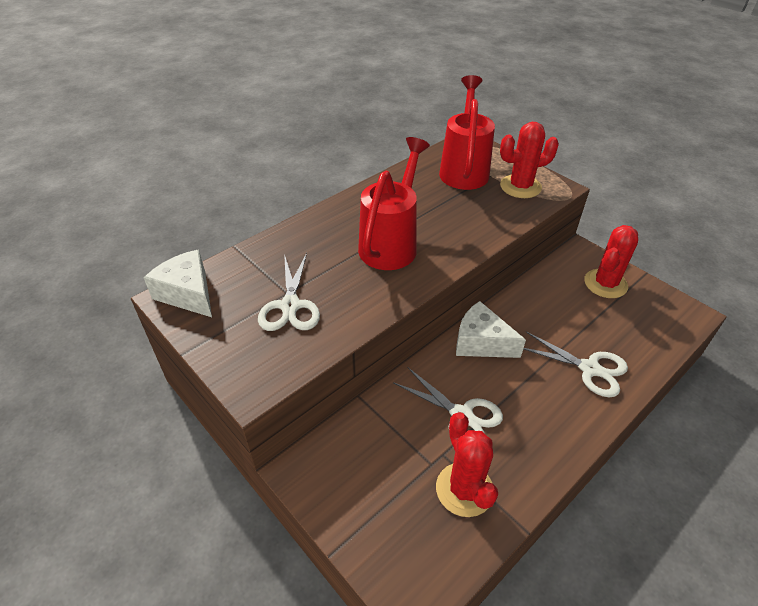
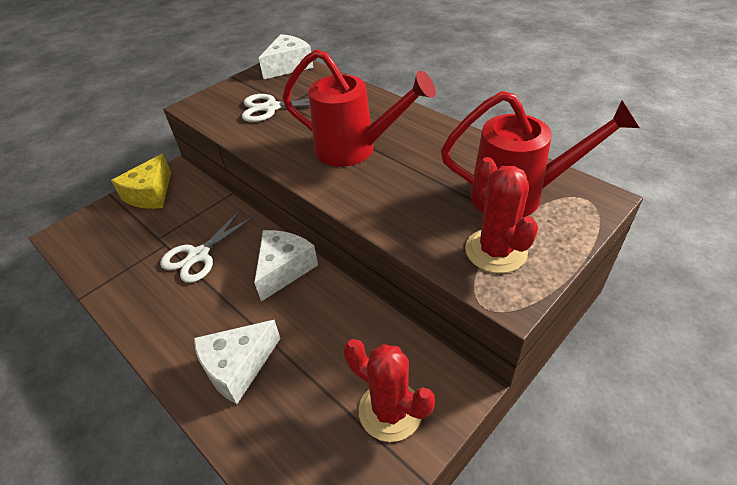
camera: 90 degrees right, 0 degrees up
(343, 492) = (150, 194): none -> yellow cheese
(464, 489) = (129, 258): red cactus -> none
(589, 368) = (238, 367): white scissors -> white cheese

